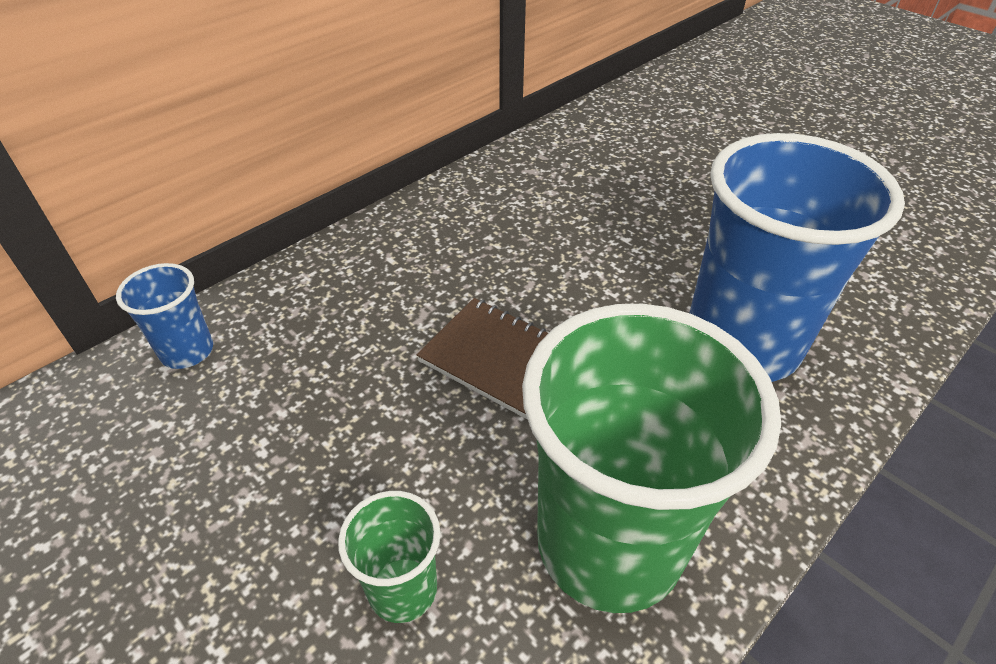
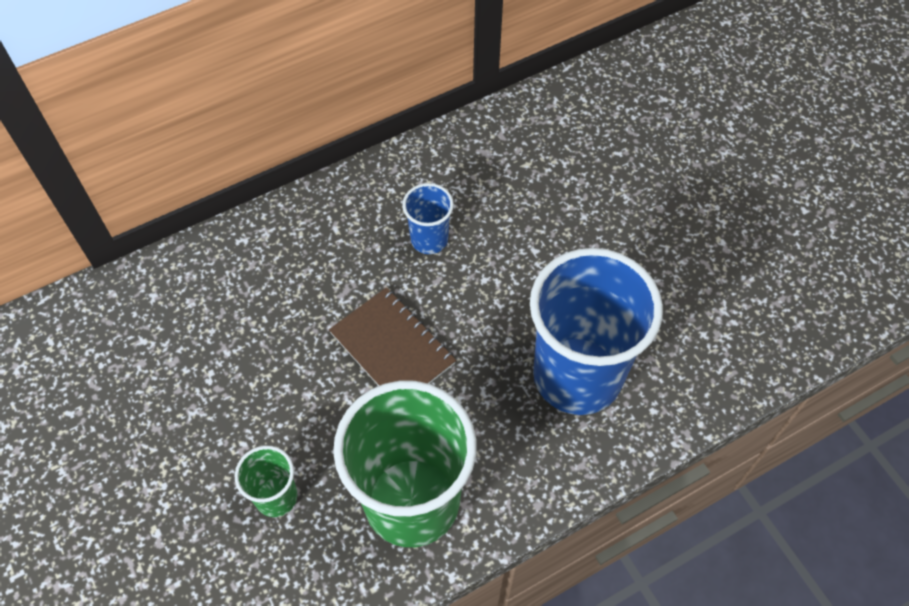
camera: 15 degrees right, 15 degrees up
(187, 351) = (170, 284): blue cup -> blue cup (429, 239)

